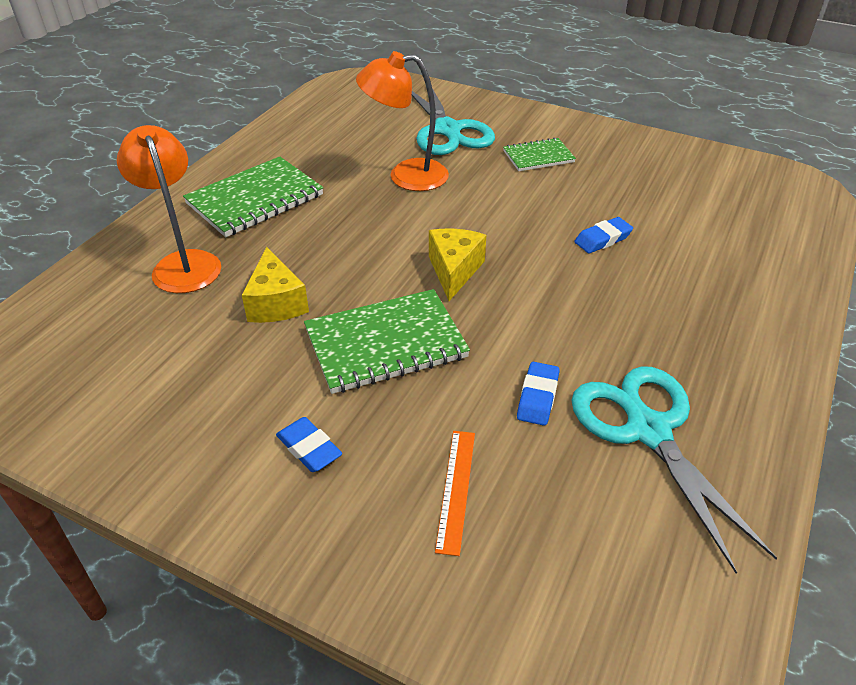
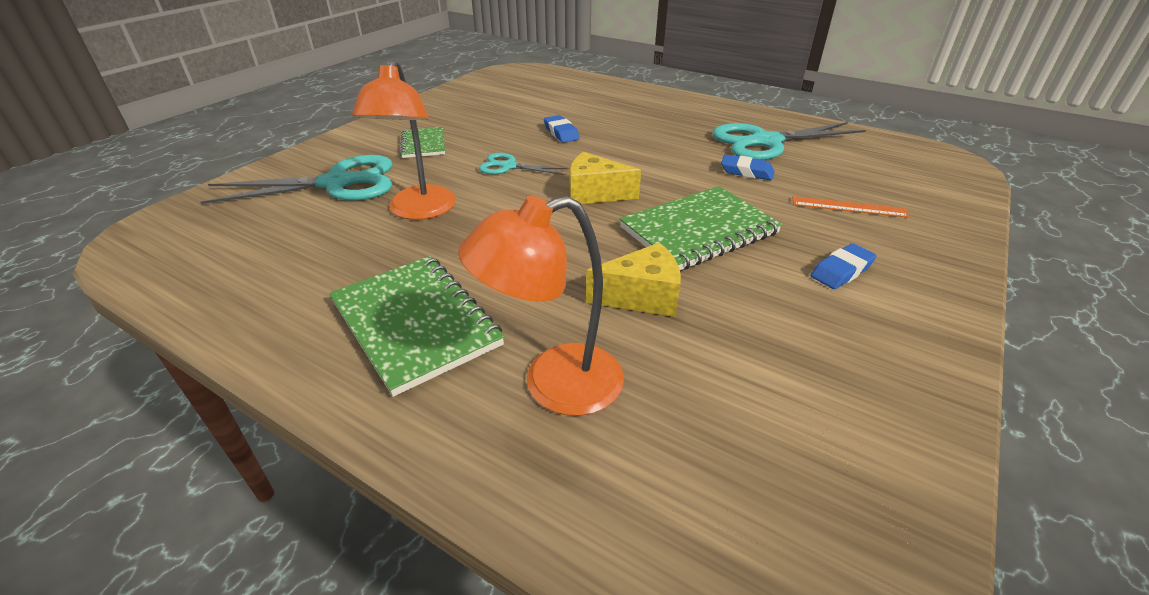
camera: 85 degrees left, 5 degrees down
(385, 343) = (698, 230): green notebook -> green notebook turned 75 degrees clockwise
(502, 212) = (509, 166): none -> turquoise scissors

